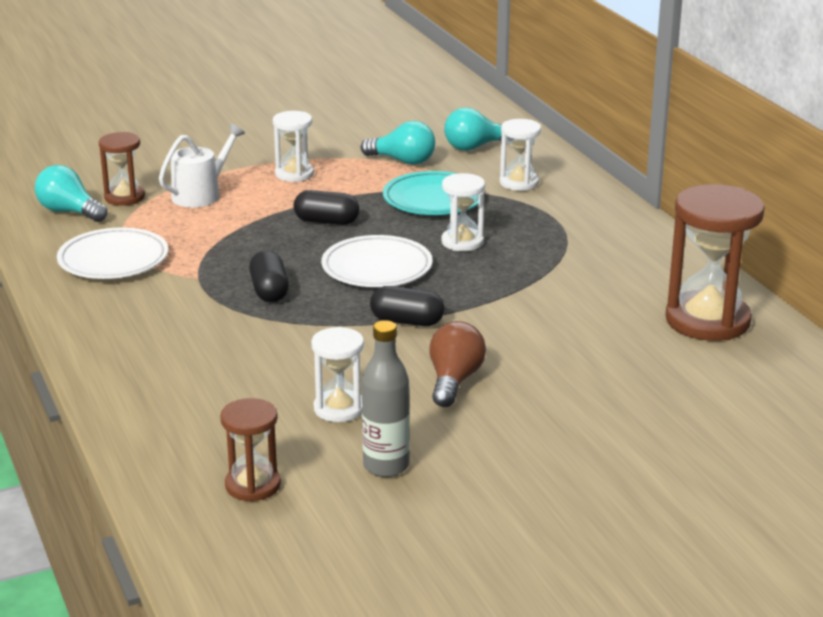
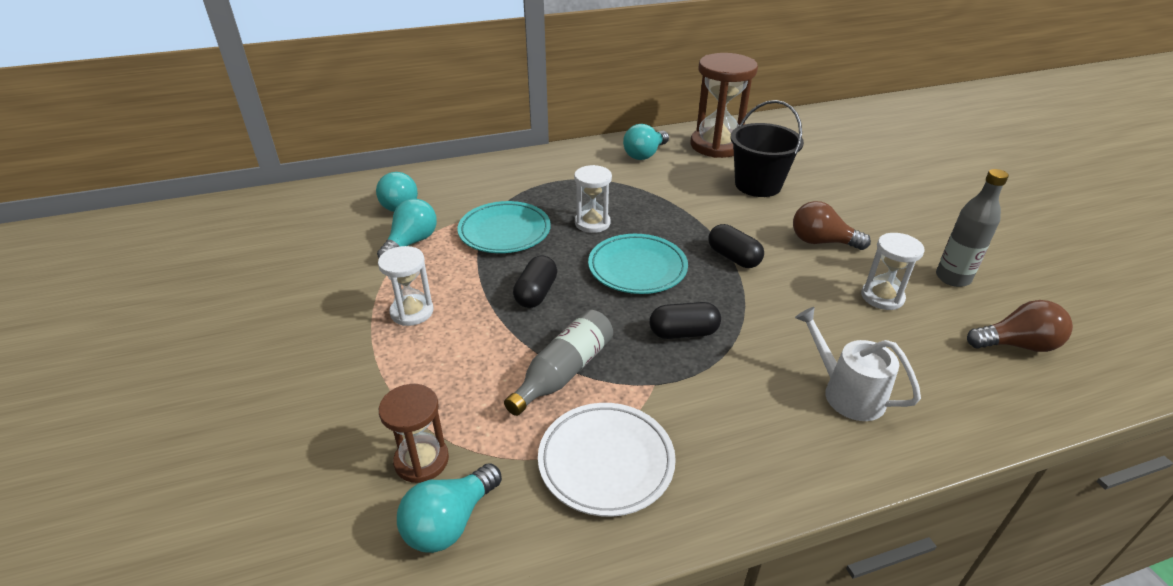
camera: 85 degrees left, 10 degrees up
(201, 195) = (439, 386): white watering can -> white watering can (847, 393)
(215, 239) = (563, 372): none -> grey bottle
(253, 485) = (1016, 345): brown hourglass -> brown light bulb
(377, 268) = (637, 268): white plate -> turquoise plate
(407, 321) = (733, 257): black capsule -> black capsule turned 60 degrees counterclockwise
(519, 183) = (484, 190): white hourglass -> none
(593, 346) = (758, 185): none -> black bucket
(651, 269) = (645, 154): none -> turquoise light bulb

